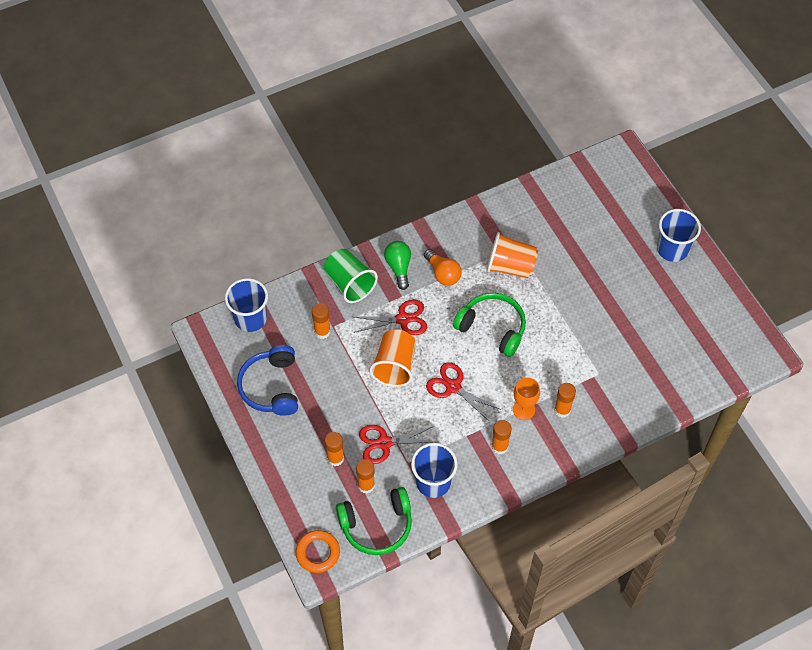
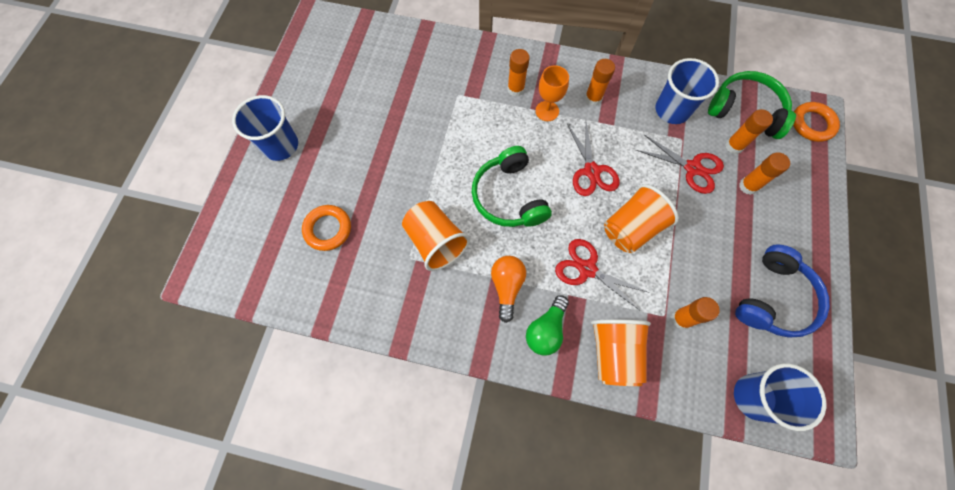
camera: 140 degrees left, 10 degrees up
(349, 284) = (613, 353): green cup -> orange cup
(582, 226) = (328, 229): none -> orange ring

